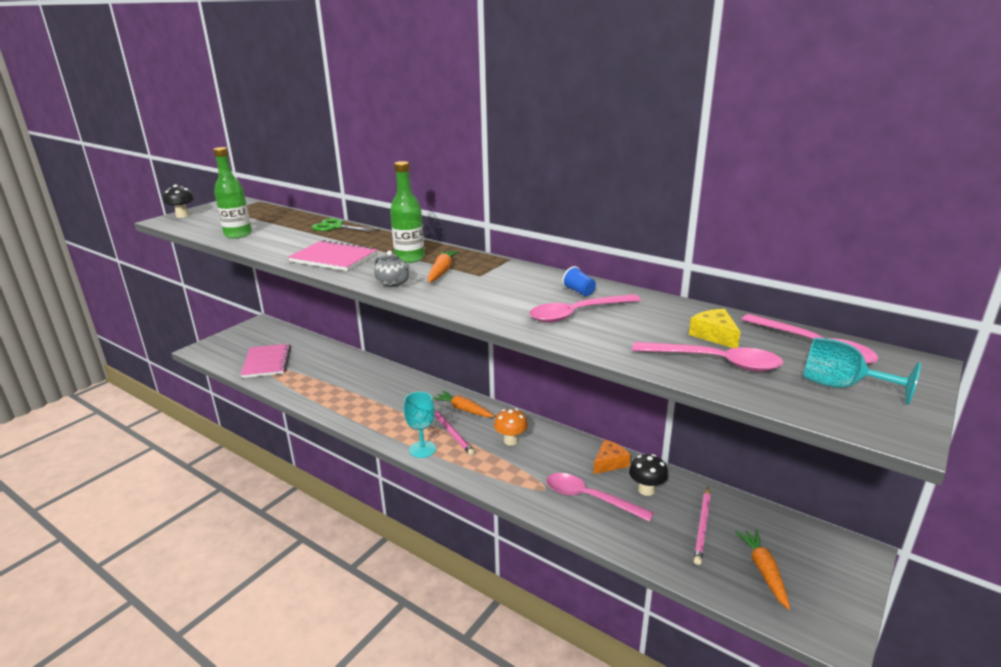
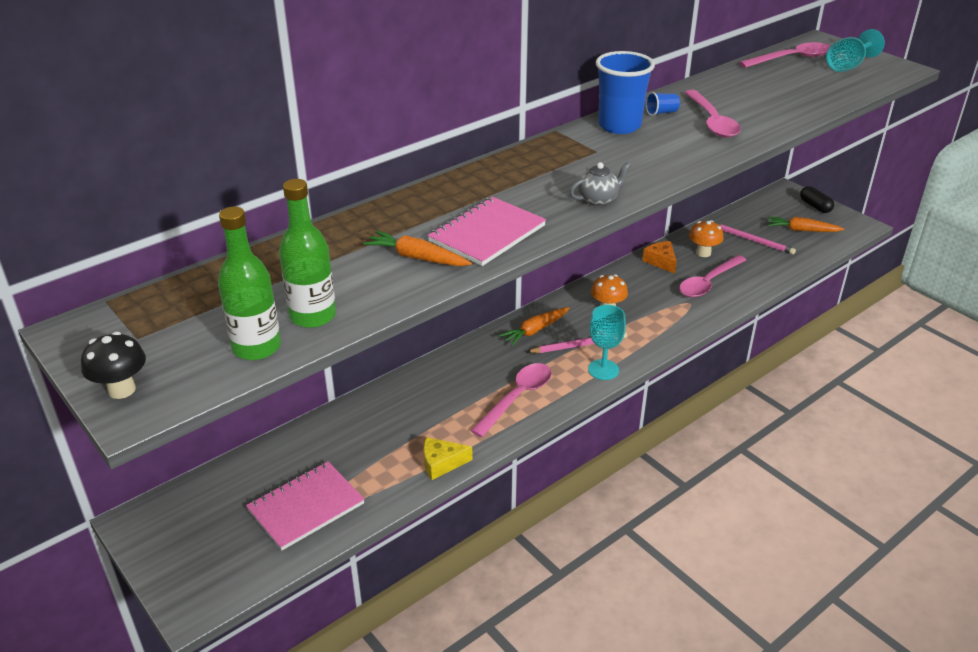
camera: 75 degrees left, 10 degrees up
(266, 362) = (306, 507): pink notebook -> pink notebook turned 45 degrees counterclockwise
(336, 227) = (346, 228): green scissors -> none
(409, 258) = (519, 184): green bottle -> green bottle (256, 347)
(441, 271) = (575, 169): orange carrot -> orange carrot (417, 258)
(536, 278) = (619, 126): none -> blue cup
(646, 490) = (703, 253): black mushroom -> orange mushroom
(714, 335) = (766, 82): yellow cheese -> yellow cheese (441, 463)
(716, 362) = (811, 92): pink spoon -> pink spoon (517, 397)
(843, 583) = (815, 206): none -> black capsule

